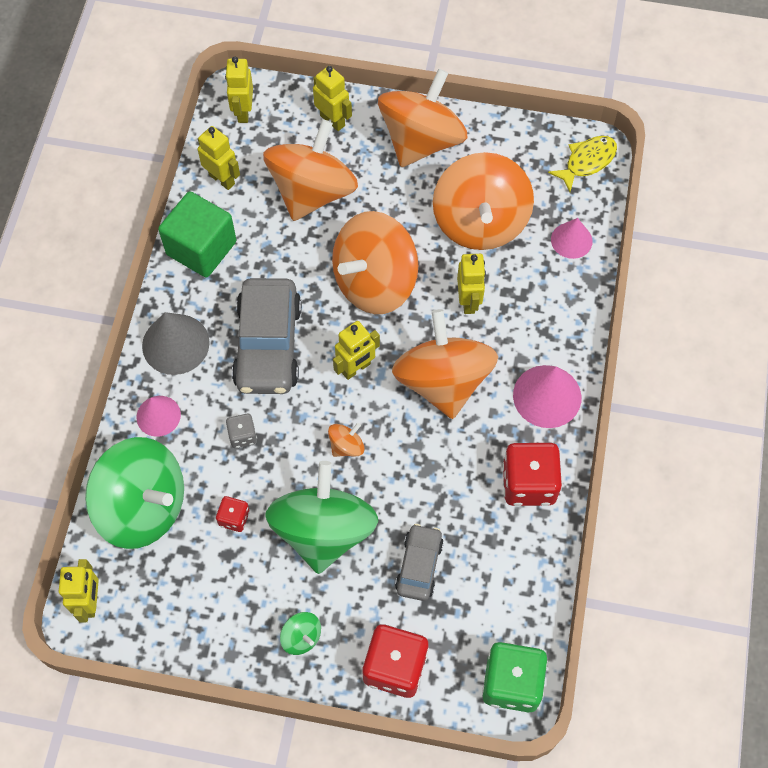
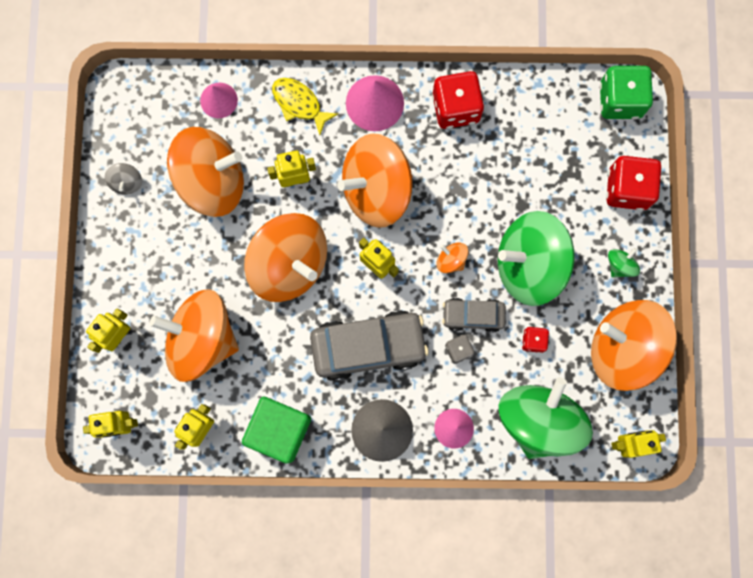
camera: 100 degrees left, 15 degrees up
(419, 566) = (542, 184): grey car -> grey car (473, 315)
(421, 140) = (130, 248): orange spinning top -> orange spinning top (623, 348)
(492, 145) = (127, 182): none -> grey spinning top
(587, 162) = (133, 95): yellow fish -> yellow fish (299, 104)

